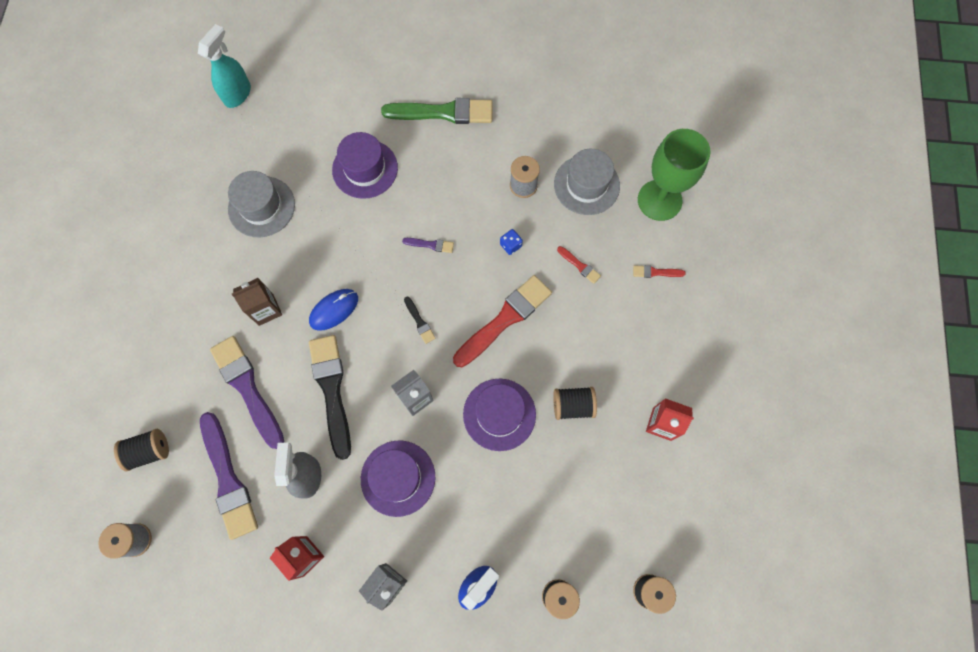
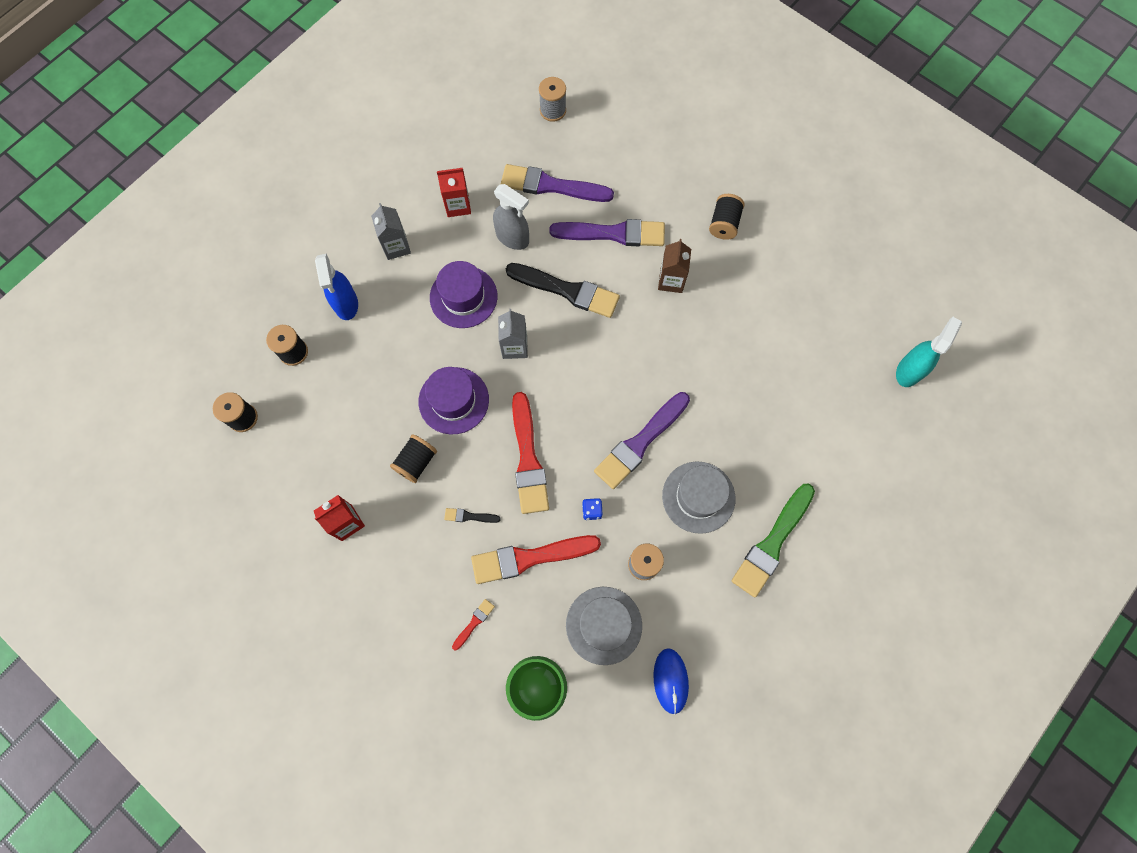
camera: 125 degrees right, 0 degrees up
(149, 451) = (612, 147): black spool -> black spool (724, 224)
(238, 94) = (909, 370): turquoise spray bottle -> turquoise spray bottle turned 120 degrees counterclockwise
(261, 207) = (772, 327): grey hat -> grey hat (698, 497)
(334, 310) = (634, 330): blue mouse -> blue mouse (670, 680)
(365, 169) = (755, 434): purple hat -> none
(419, 322) = (576, 389): black brush -> black brush (469, 516)
(431, 245) = (640, 443): purple brush -> purple brush, size x2.29
(580, 266) = (529, 558): red brush -> red brush, size x2.29

